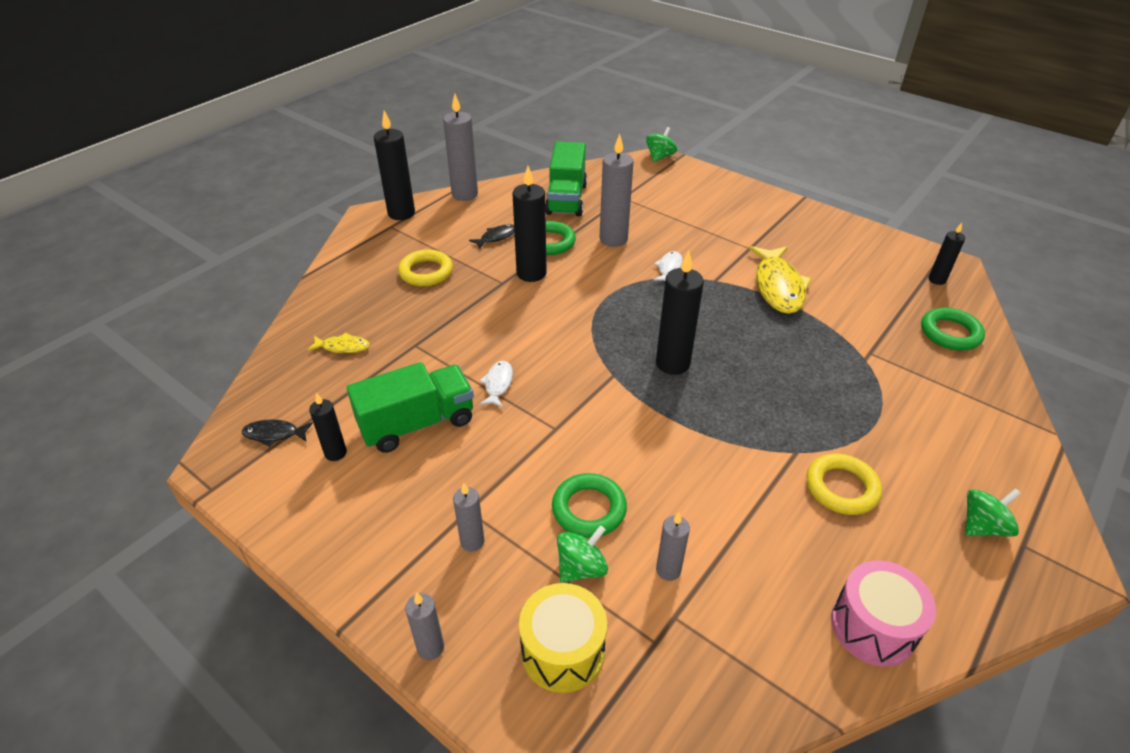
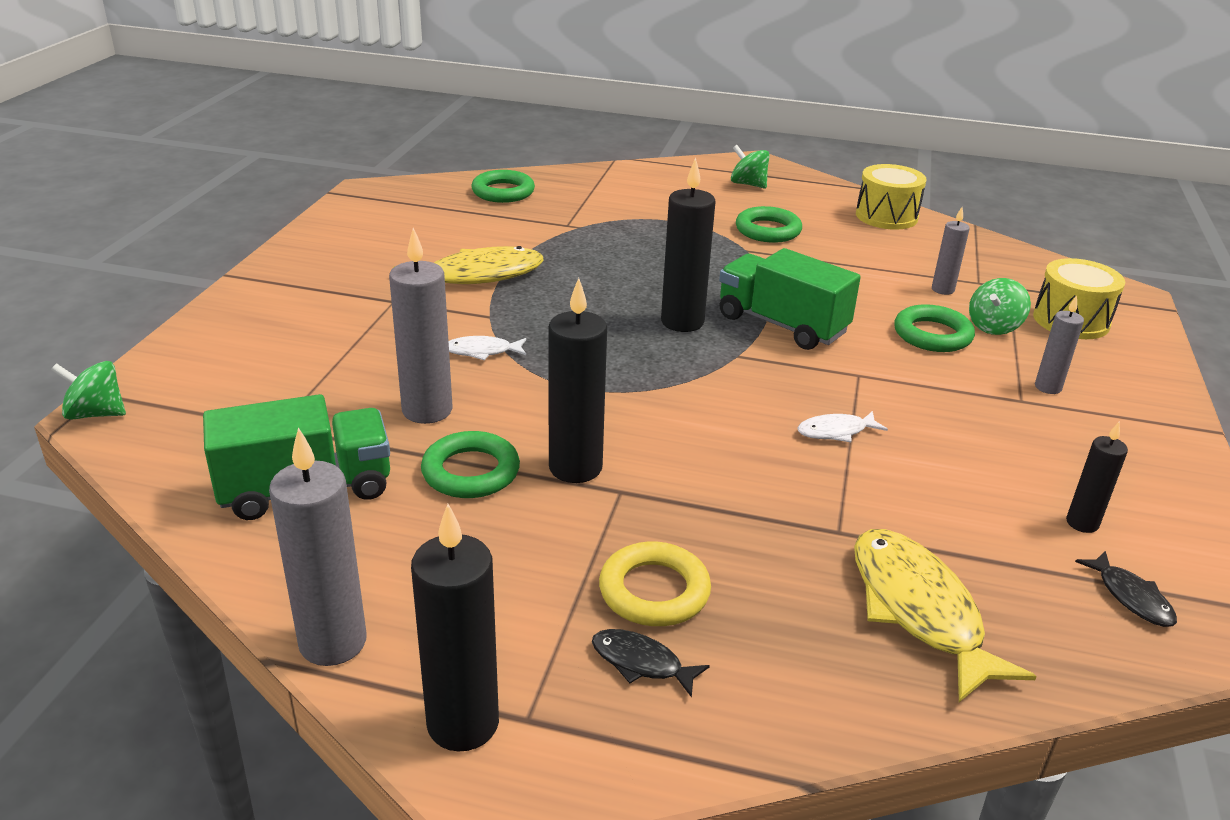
camera: 115 degrees left, 10 degrees down
(343, 347) = (919, 610): yellow fish -> yellow fish, size x2.03
(417, 423) = (964, 474): green truck -> green truck (782, 325)
(430, 647) = (1160, 379): grey candle -> none
(496, 237) = (488, 539): black fish -> black fish (641, 663)
(581, 568) = (994, 327): green spinning top -> green spinning top turned 75 degrees counterclockwise
(841, 488) = (768, 230): yellow ring -> green ring
(873, 627) = (886, 216): pink drum -> yellow drum
(937, 280) = (405, 197): black candle -> none

